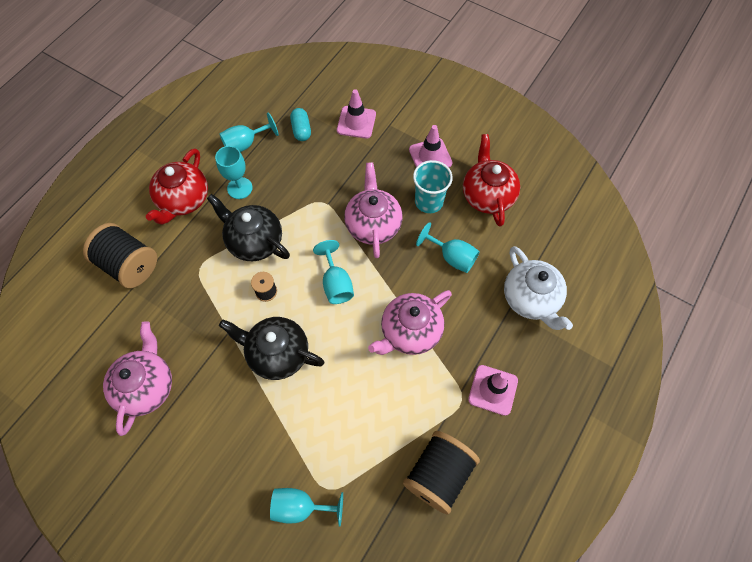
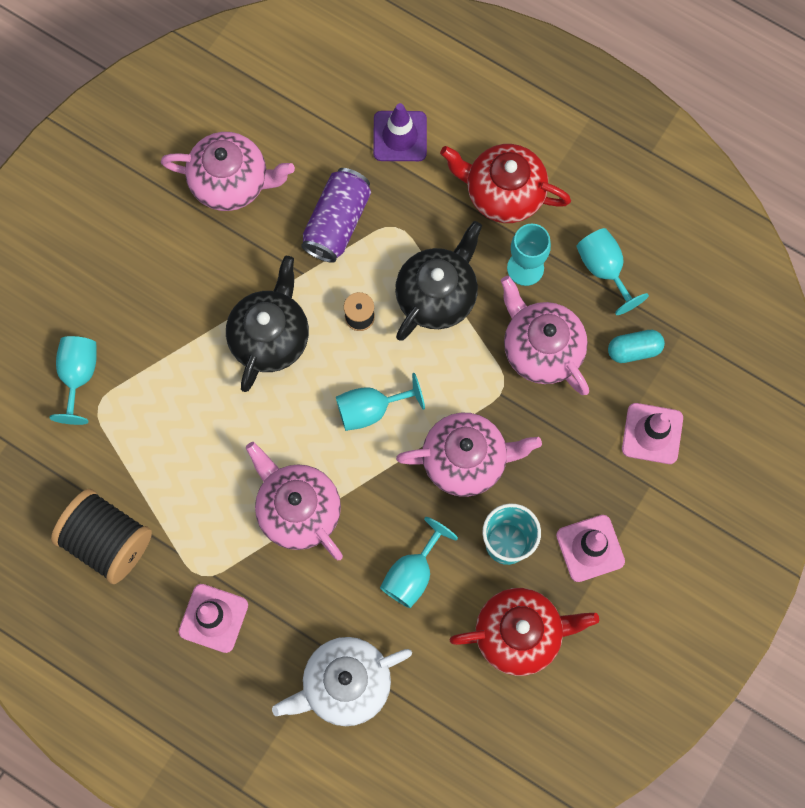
camera: 90 degrees right, 10 degrees up
(129, 265) = (400, 136): black spool -> purple traffic cone
(191, 307) = (337, 222): none -> purple can
(297, 180) = (541, 349): none -> pink teapot

